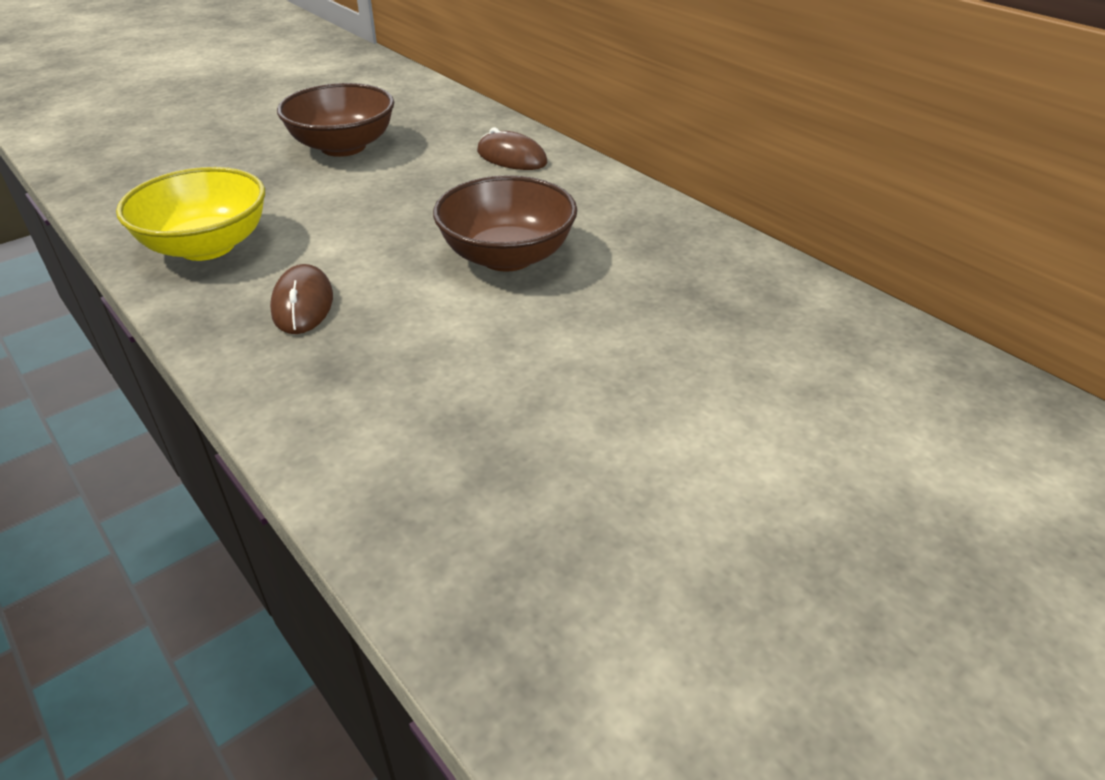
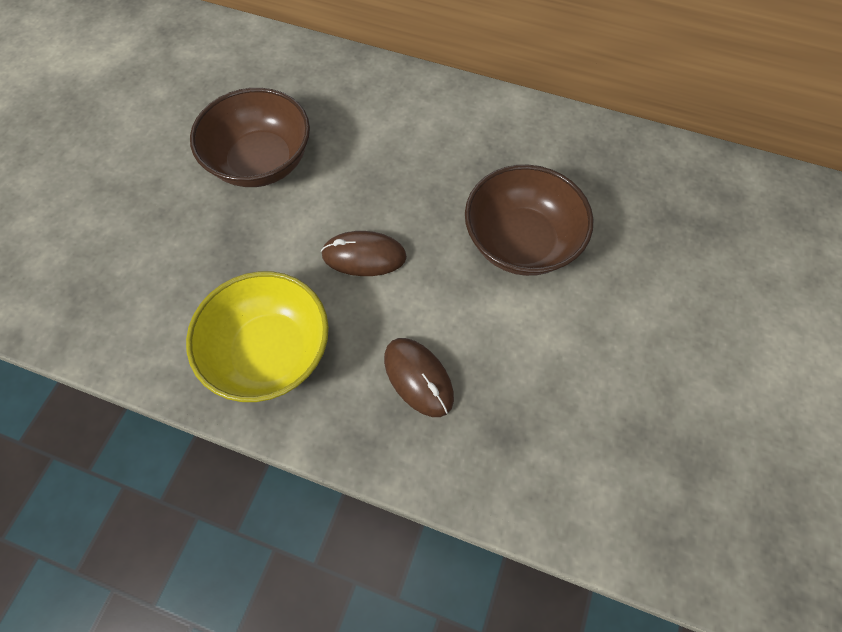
camera: 30 degrees left, 25 degrees up
(511, 157) = (420, 113): brown mouse -> brown mouse (364, 256)

